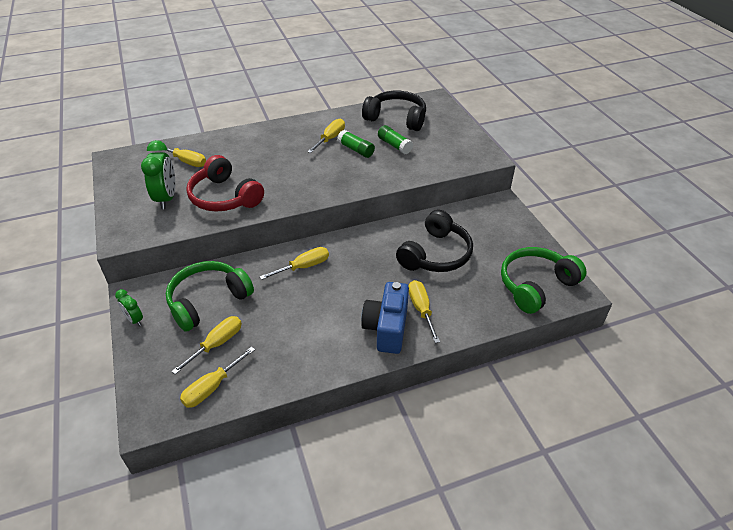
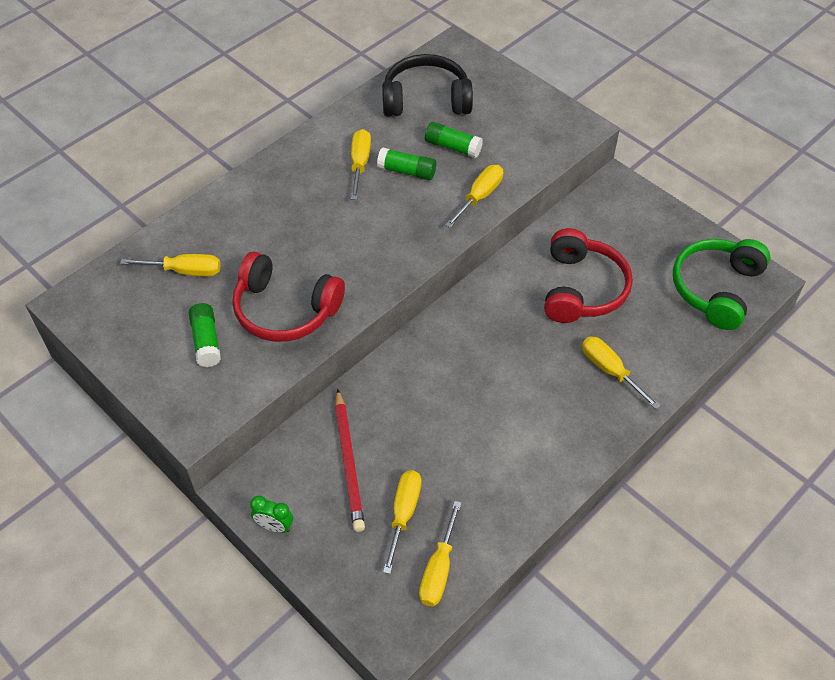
camera: 25 degrees left, 10 degrees up
(167, 198) = (206, 341): green clock -> green glue stick
(208, 301) = (348, 462): green headphones -> red pencil
(303, 267) = (435, 367): yellow screwdriver -> yellow screwdriver (479, 197)
(387, 328) = (586, 411): blue camera -> none
(436, 254) = (582, 288): black headphones -> red headphones

